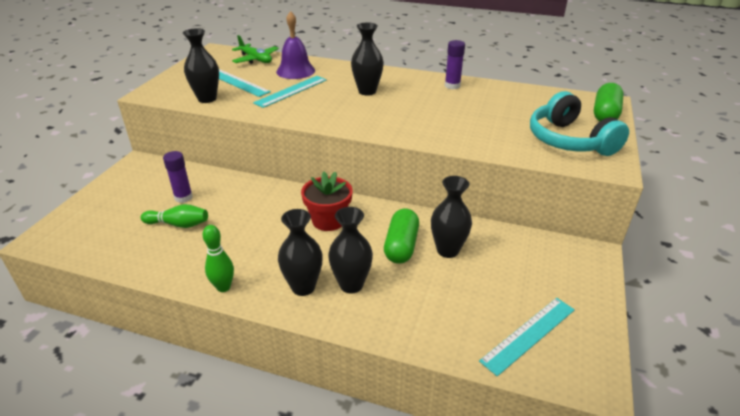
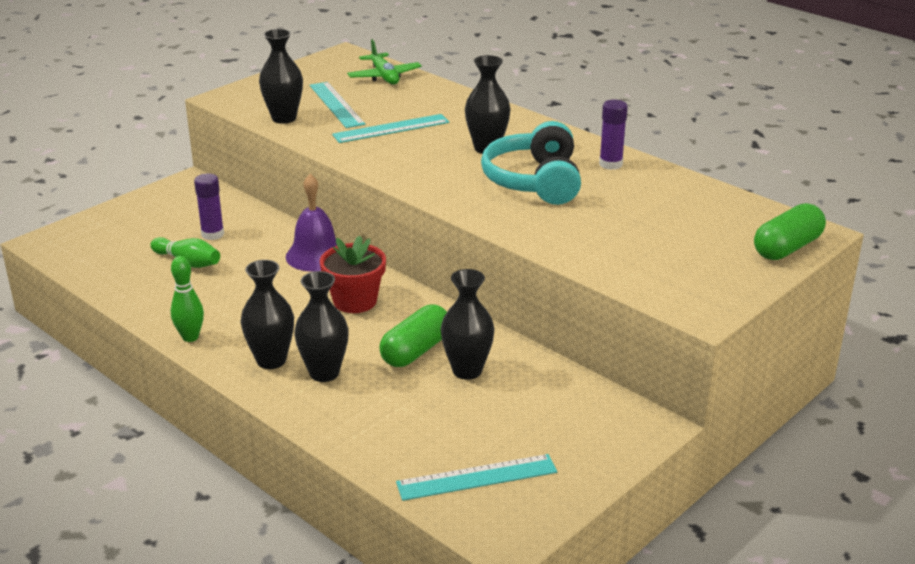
camera: 25 degrees right, 5 degrees down
(295, 71) = (421, 102): purple bell -> purple bell (315, 255)
(569, 140) = (688, 269): turquoise headphones -> turquoise headphones (535, 181)

